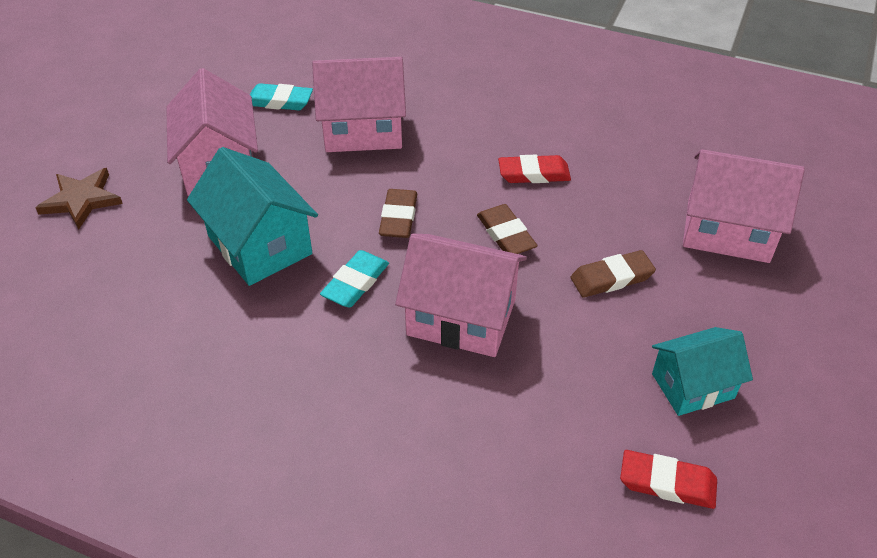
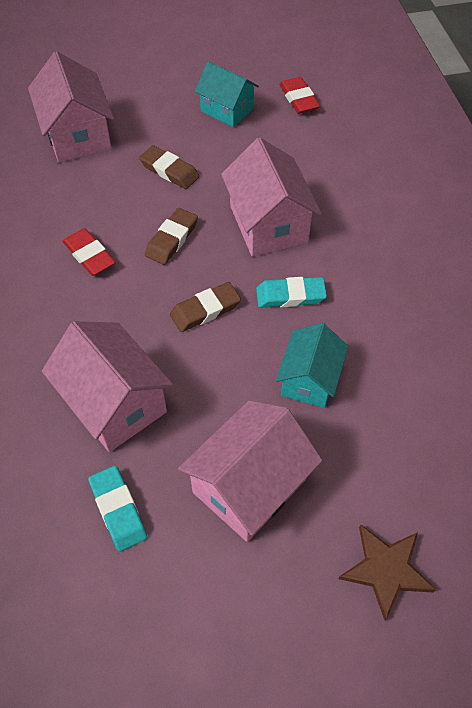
camera: 125 degrees left, 10 degrees up
(259, 245) = (309, 380): turquoise house -> turquoise house, size x0.66

